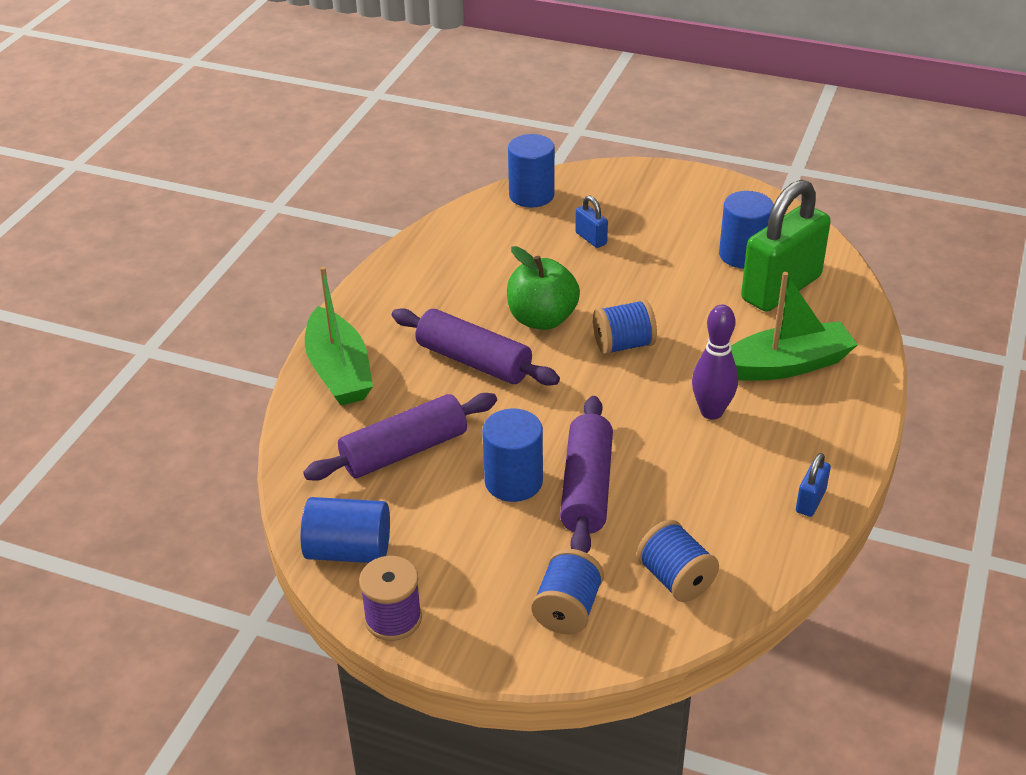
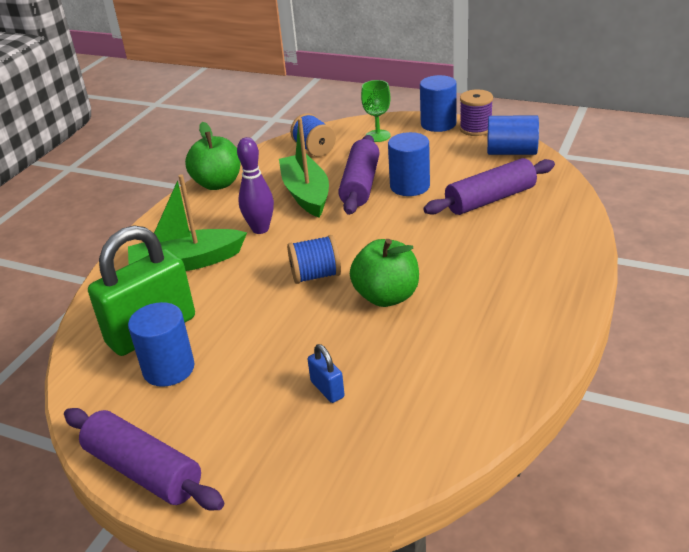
camera: 175 degrees left, 5 degrees down
(339, 371) = (562, 249): green boat -> green boat (306, 194)
(474, 361) = (446, 260): purple rolling pin -> purple rolling pin (143, 471)
(531, 195) = (395, 459): blue cylinder -> blue cylinder (438, 124)
(567, 609) = (378, 136): blue spool -> green goblet
(810, 501) = (218, 184): blue padlock -> green apple

